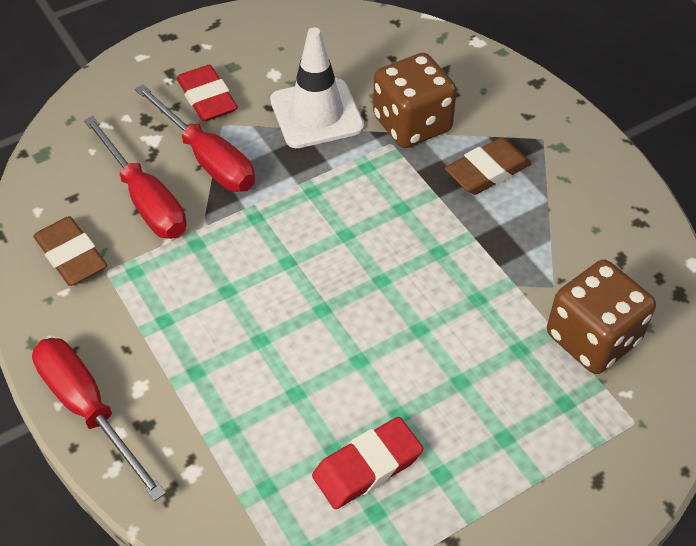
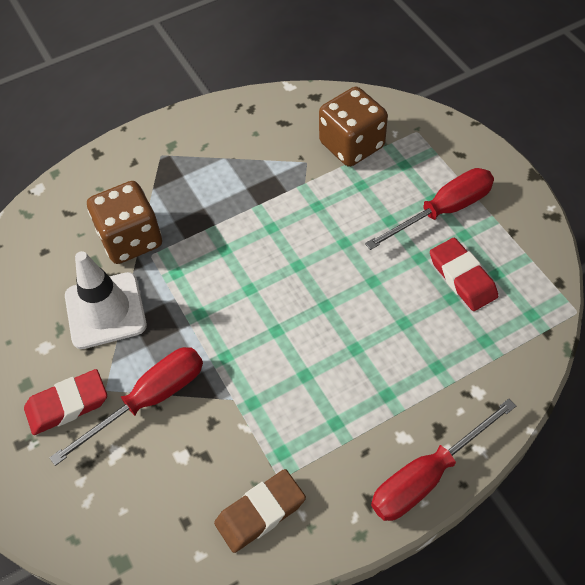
camera: 85 degrees left, 5 degrees up
(145, 199) = (195, 452): red screwdriver -> red screwdriver (443, 211)
(487, 171) = (191, 192): brown eraser -> none

